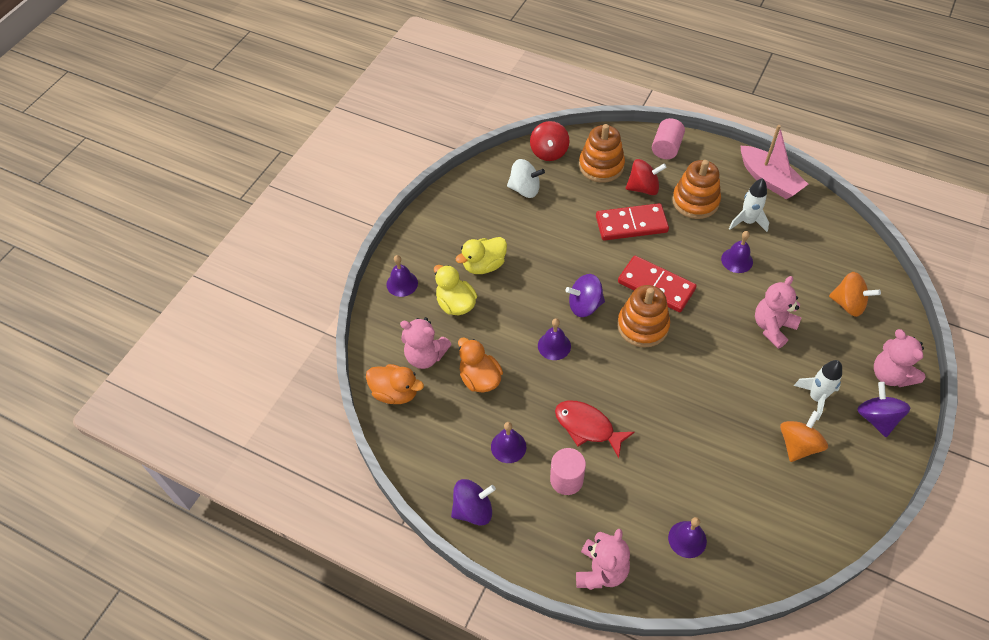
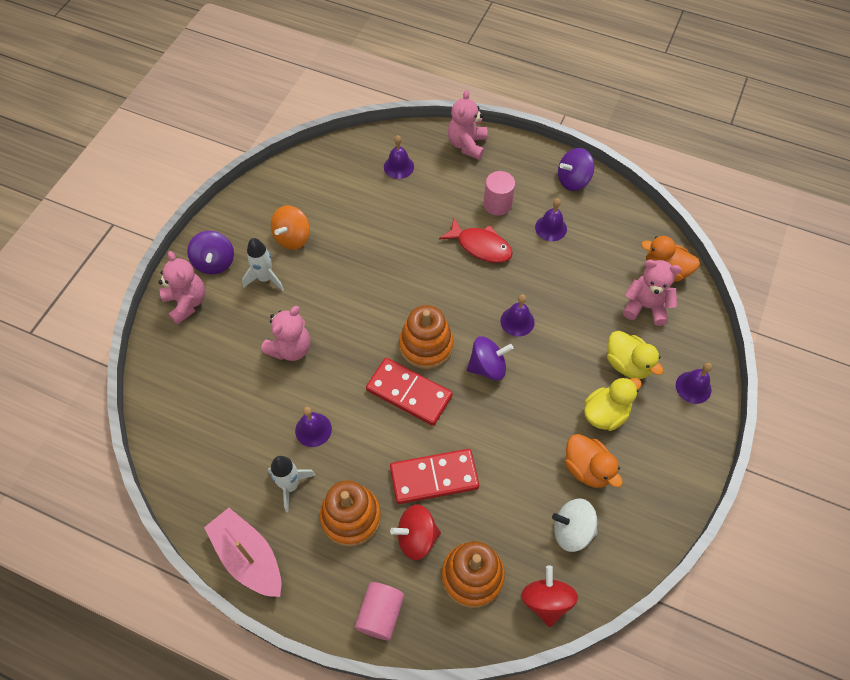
camera: 175 degrees right, 5 degrees up
(480, 379) = (587, 286): orange duck -> orange duck (587, 468)
(848, 304) = (203, 377): orange spinning top -> none

